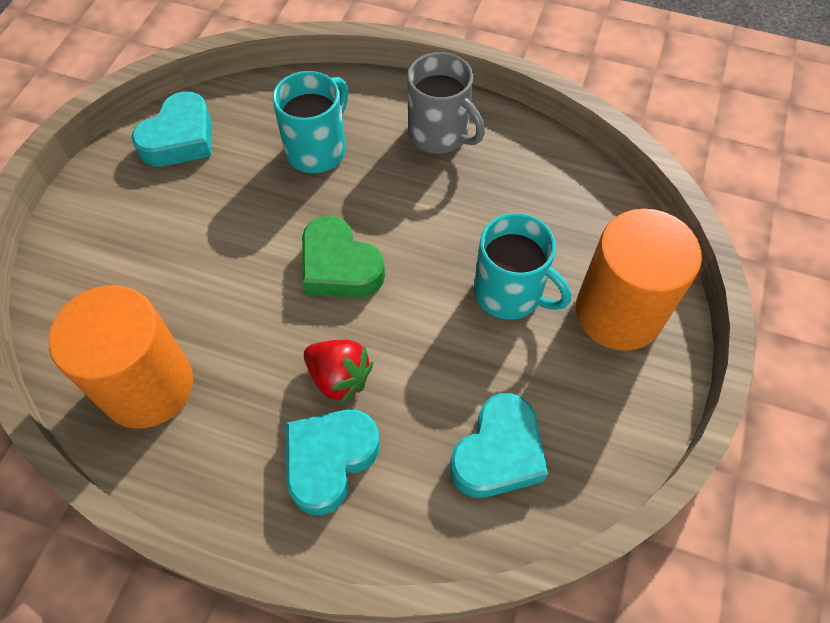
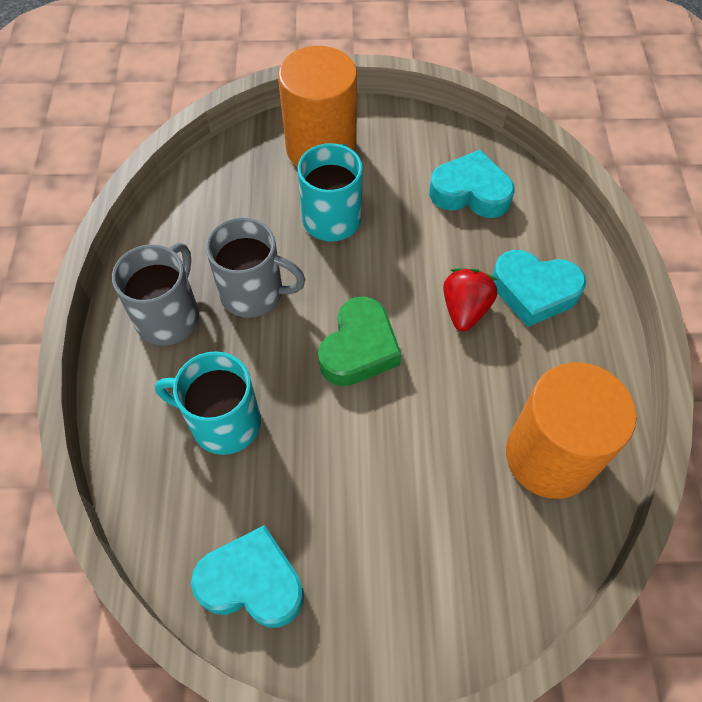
camera: 110 degrees left, 0 degrees up
(439, 200) = (254, 293): none -> grey mug

